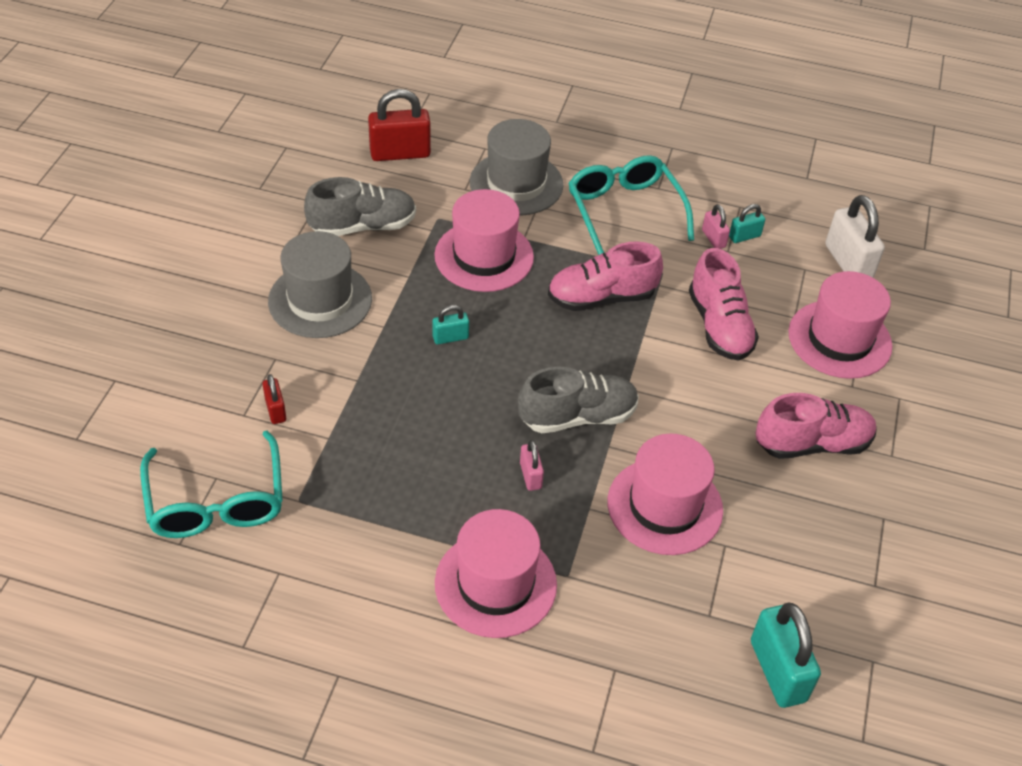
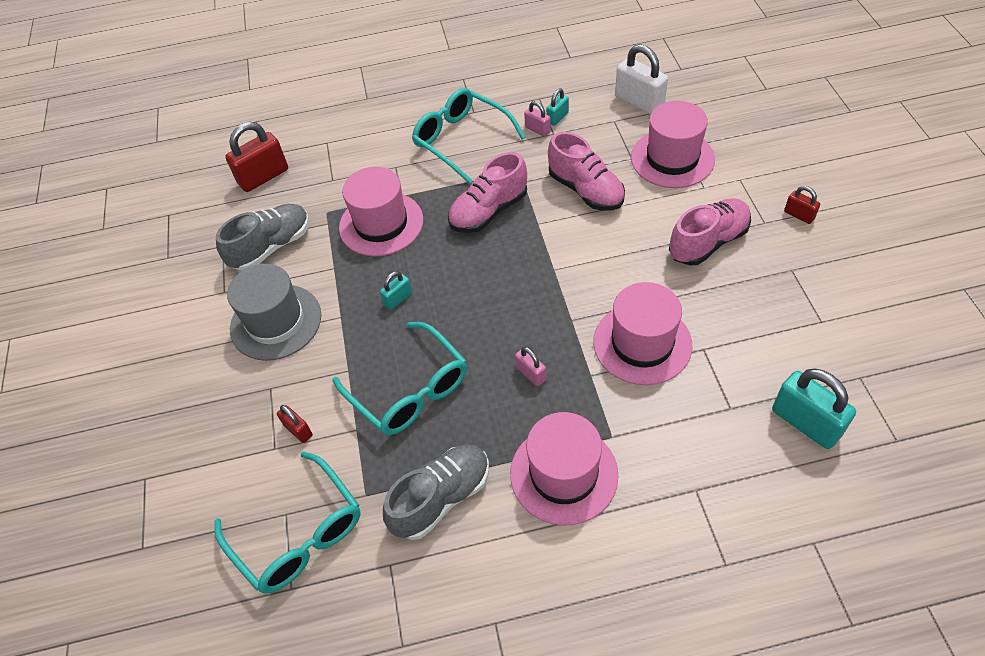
camera: 20 degrees left, 5 degrees up
(403, 428) = (409, 390): none -> turquoise glasses
(516, 183) = (368, 158): grey hat -> none
(577, 416) = (533, 309): grey shoe -> grey shoe (441, 498)
(937, 467) = (799, 215): none -> red padlock

